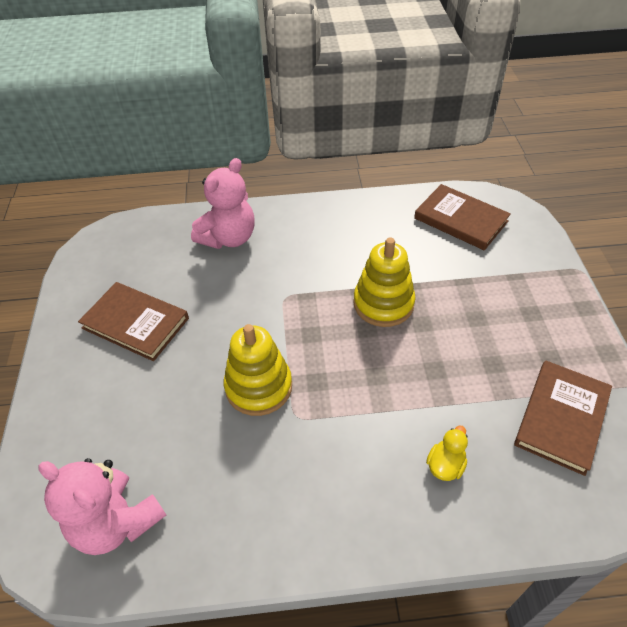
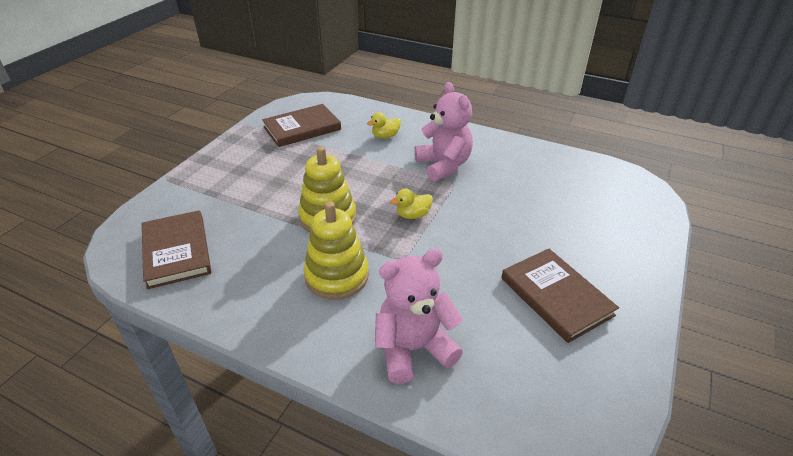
camera: 150 degrees left, 10 degrees down
(116, 522) = (594, 181): pink teddy bear -> pink teddy bear (443, 165)
(258, 387) = (468, 207): yellow stacking toy -> yellow stacking toy (337, 276)
(308, 347) = (413, 215): none -> yellow duck

